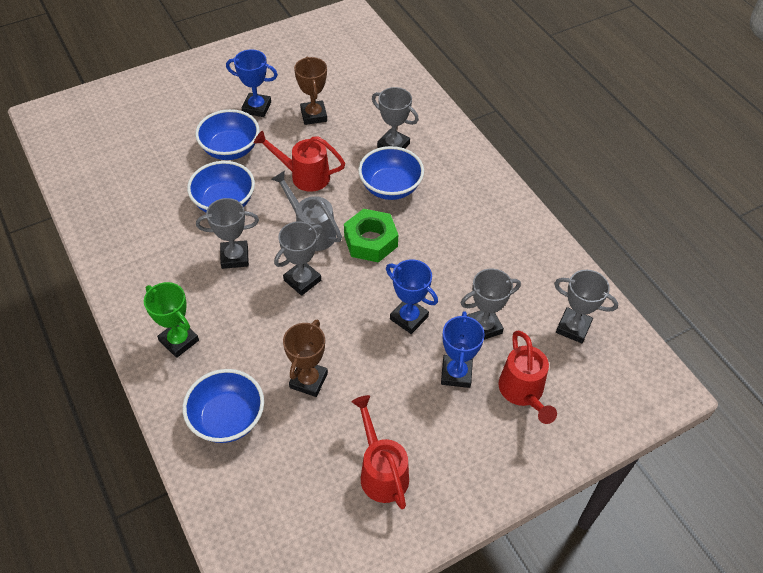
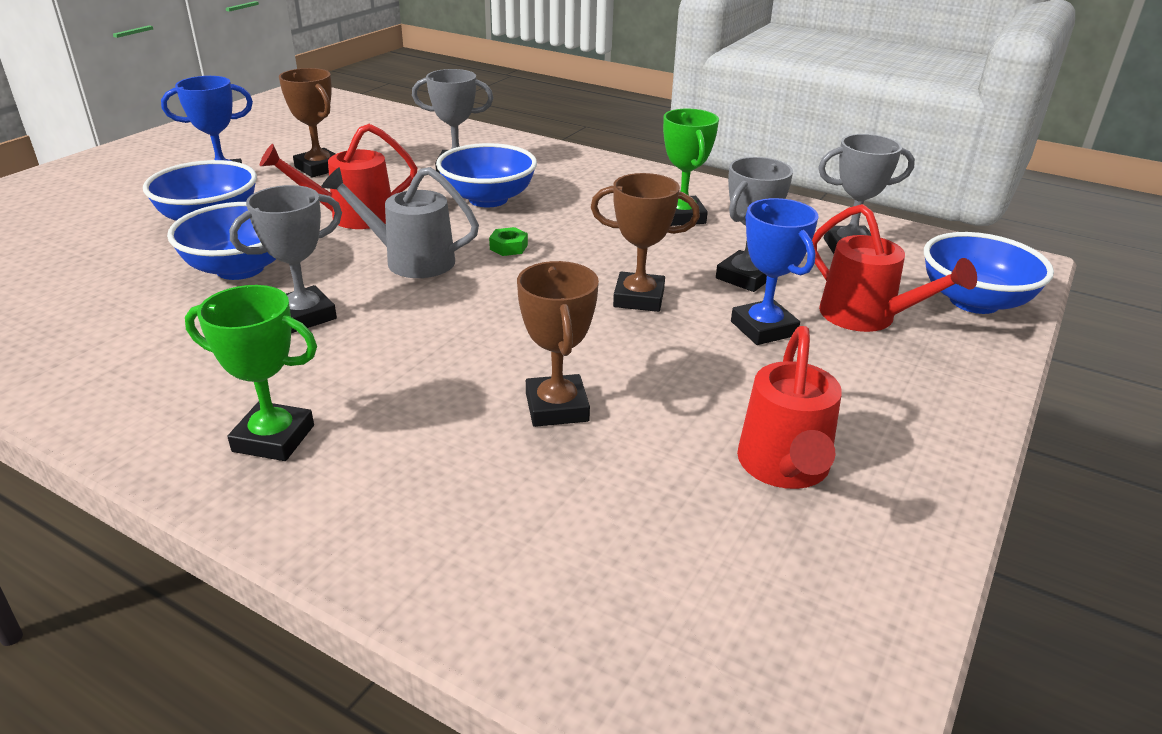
camera: 30 degrees left, 20 degrees down
(227, 418) = (456, 505): blue bowl -> blue bowl (974, 301)
(302, 280) = (441, 308): grey trophy -> none
(371, 241) = (508, 247): green nut -> green nut, size x0.44
(381, 471) = (784, 468): red watering can -> red watering can turned 120 degrees counterclockwise
(409, 318) = (639, 298): blue trophy -> brown trophy
(494, 253) = (682, 217): none -> green trophy

